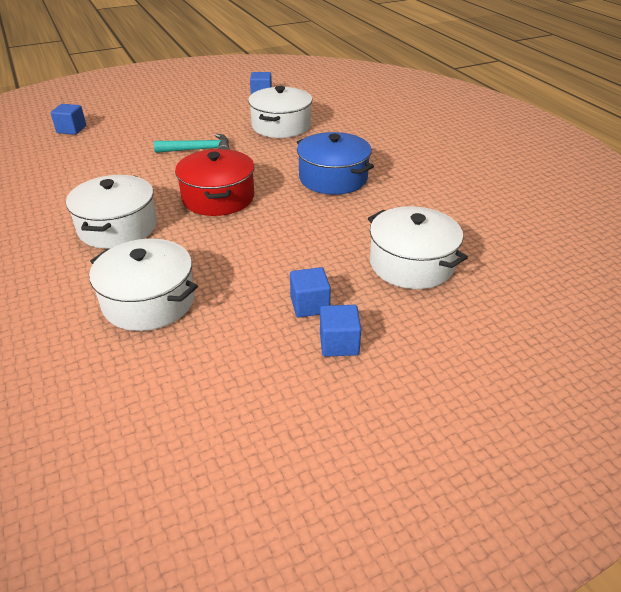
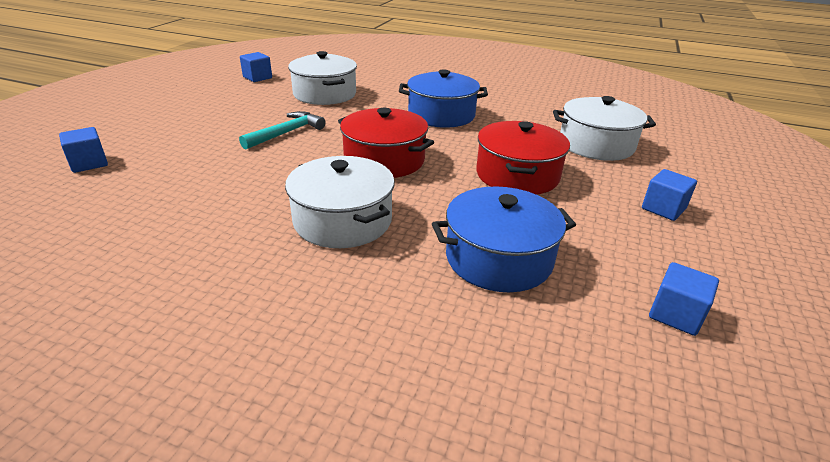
camera: 45 degrees left, 5 degrees down
(149, 301) = (498, 258): white pot -> blue pot
(284, 254) = (517, 175): none -> red pot
(309, 305) = (600, 197): blue cube -> blue cube (675, 314)

